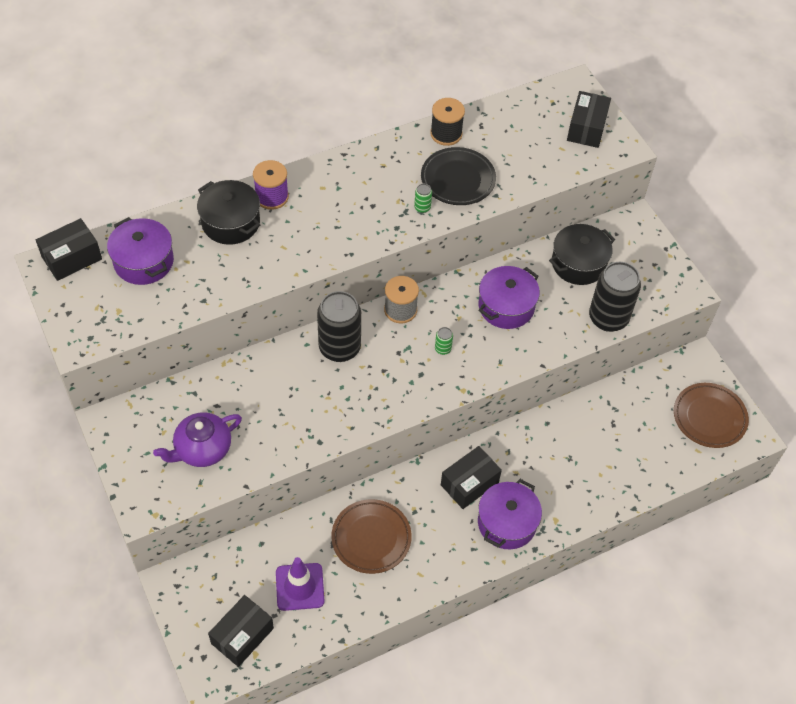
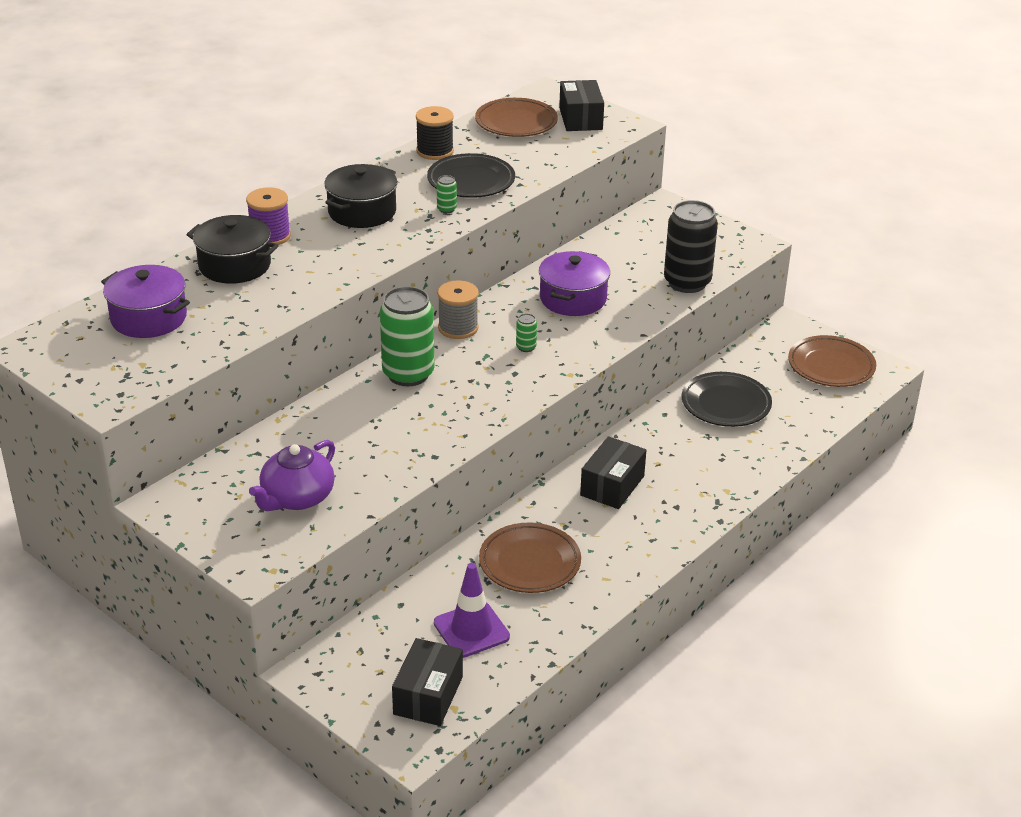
camera: 20 degrees left, 20 degrees down
(72, 258) = (56, 334): black box -> none
(339, 348) = (408, 374): black can -> green can
(507, 523) = (675, 507): purple pot -> none
(529, 118) = (516, 123): none -> brown plate
(578, 264) = (627, 249): black pot -> black pot (362, 212)
(601, 430) = (725, 404): none -> black plate

